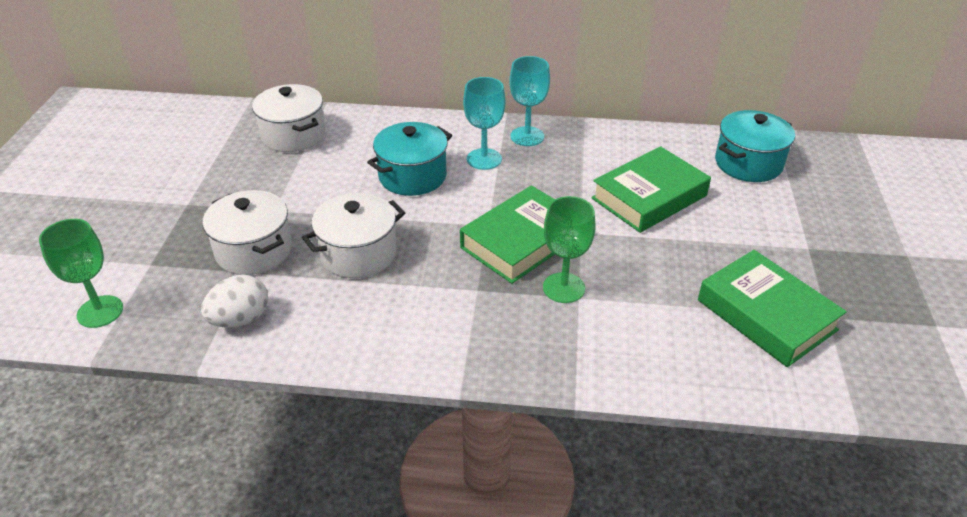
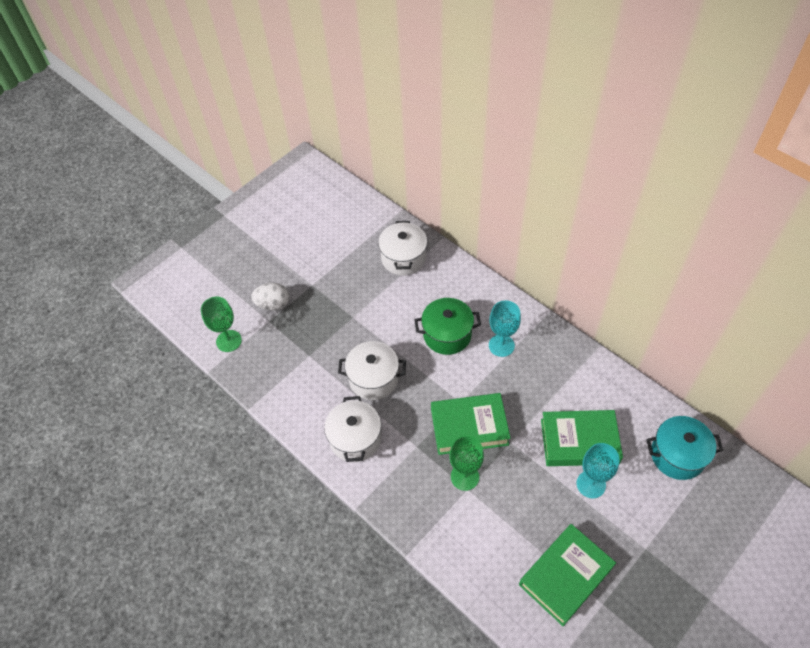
camera: 40 degrees right, 15 degrees up
(240, 319) = (287, 388): white egg -> white egg (273, 304)
(254, 251) = (323, 342): white pot -> white pot (355, 439)
(412, 176) = (447, 335): turquoise pot -> green pot
(527, 136) = (545, 341): turquoise goblet -> turquoise goblet (591, 484)
(766, 315) = (565, 576): green book -> green book turned 45 degrees clockwise

